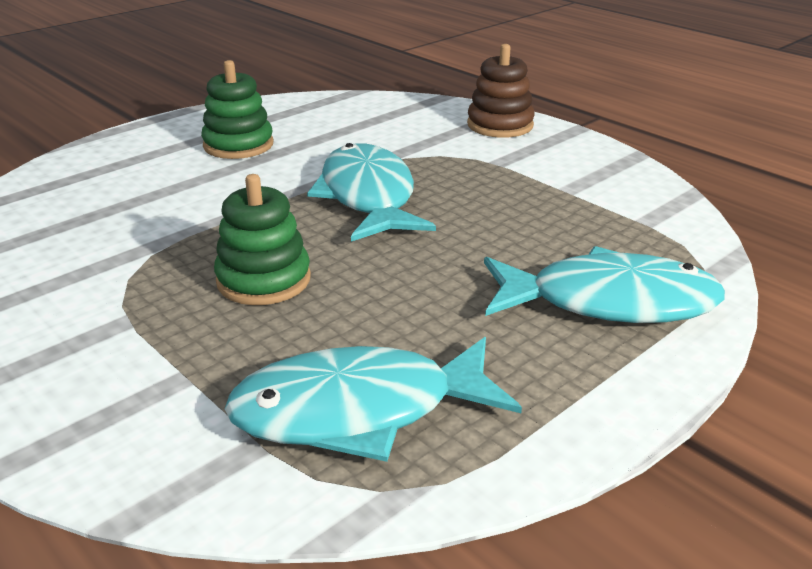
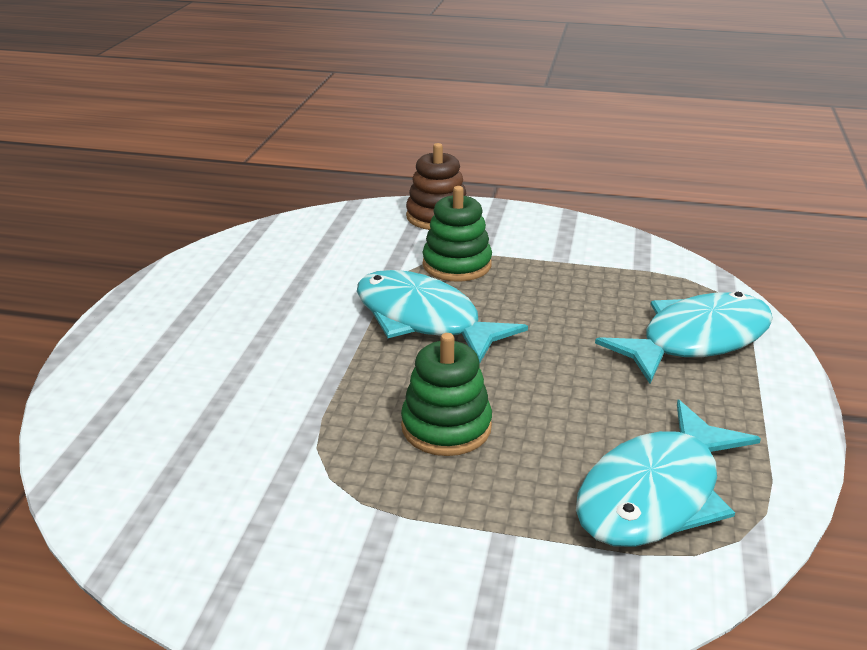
camera: 35 degrees left, 0 degrees up
(238, 145) = (235, 310): green stacking toy -> green stacking toy (457, 265)

